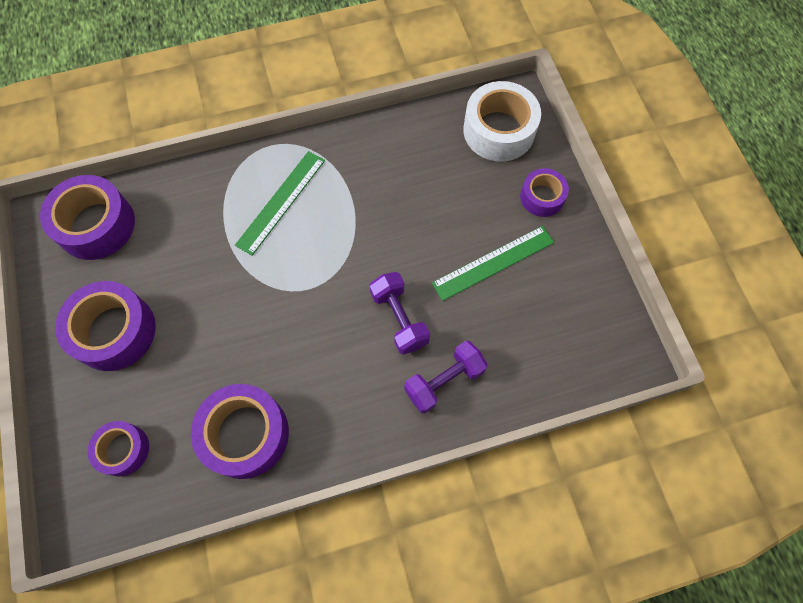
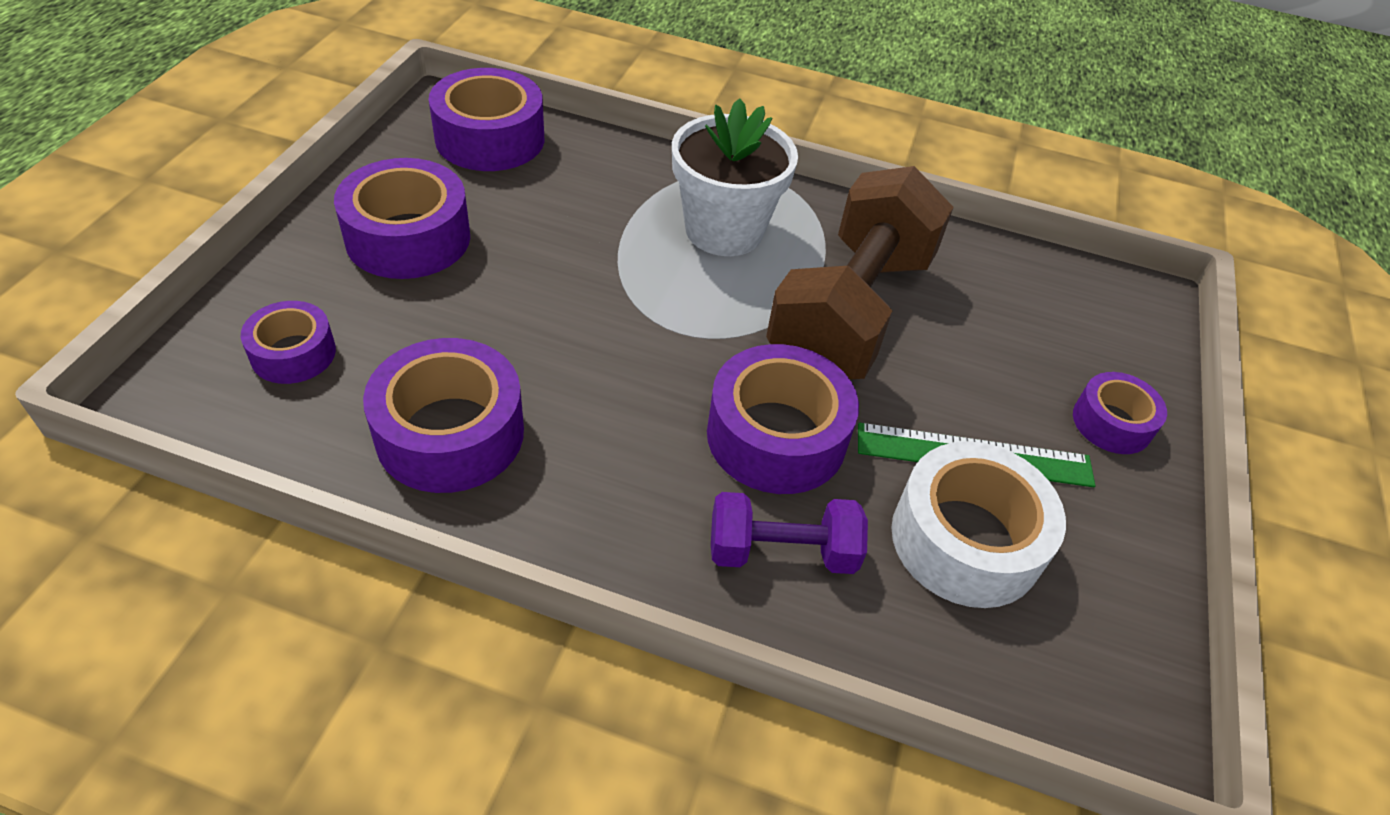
camera: 30 degrees right, 20 degrees down
(281, 202) = (724, 230): green ruler -> white flower pot
(383, 213) = (850, 312): none -> brown dumbbell
(399, 319) = (776, 436): purple dumbbell -> purple tape
(499, 131) = (1094, 316): white tape -> white tape (966, 540)

